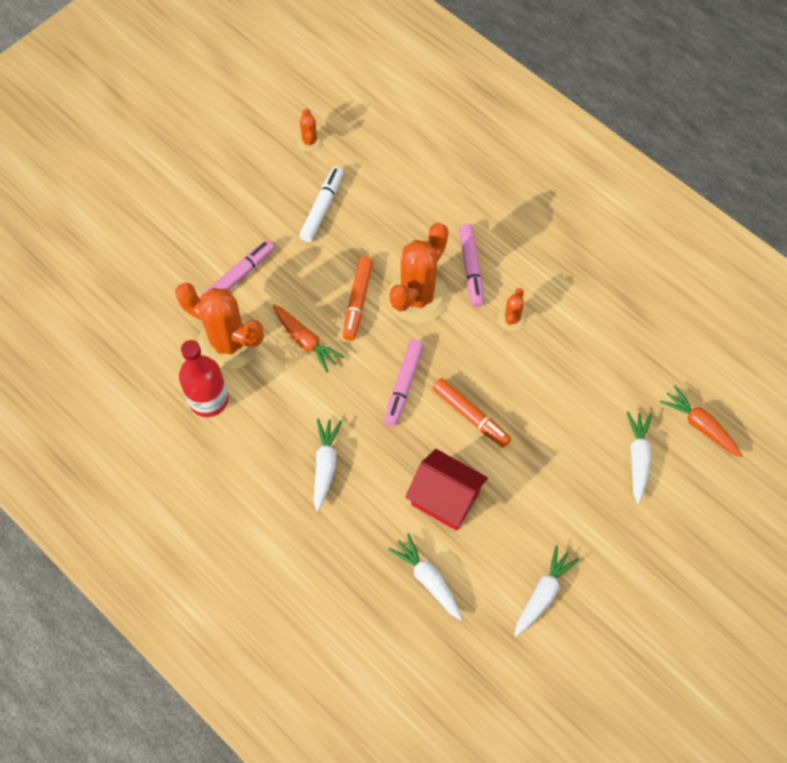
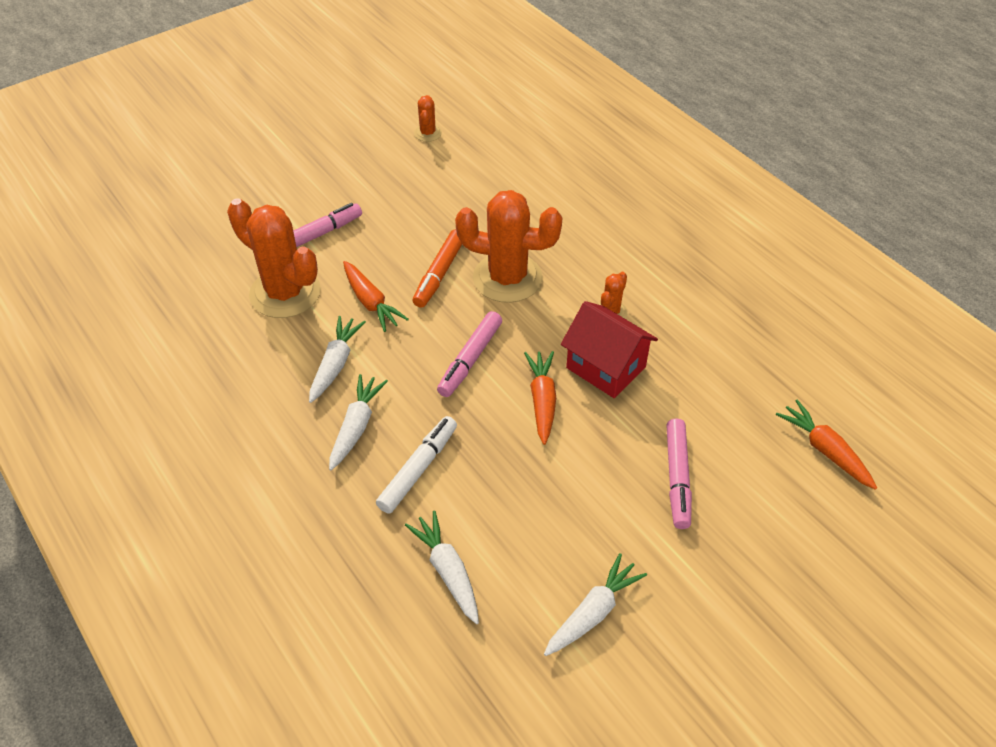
camera: 10 degrees right, 15 degrees down
(208, 399) = (244, 343): red bottle -> none
(322, 208) = (424, 188): white marker -> white marker (418, 469)
(417, 297) = (507, 278): orange cactus -> orange cactus turned 60 degrees clockwise
(445, 498) = (491, 483): red house -> red house (605, 367)
(470, 416) = (542, 400): orange marker -> orange carrot
(471, 269) = (573, 260): pink marker -> pink marker (677, 478)
(638, 458) = (741, 474): white carrot -> white carrot (336, 363)

